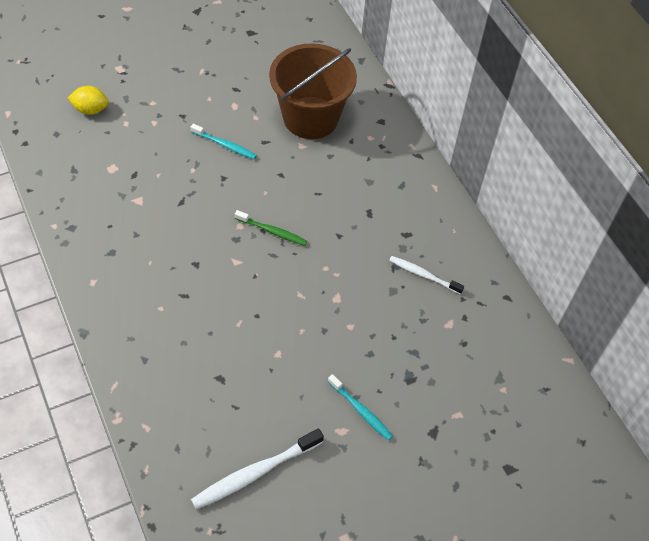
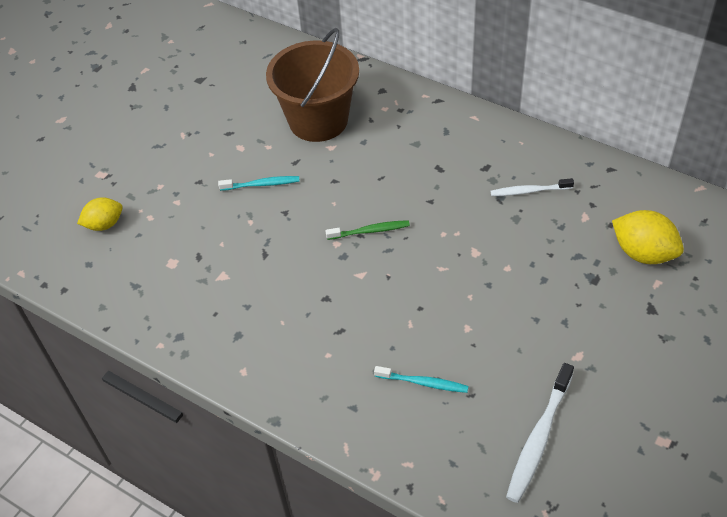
camera: 25 degrees left, 5 degrees down
(361, 411) = (578, 329): turquoise toothbrush -> turquoise toothbrush (423, 383)
(469, 383) = (643, 253): none -> yellow lemon

